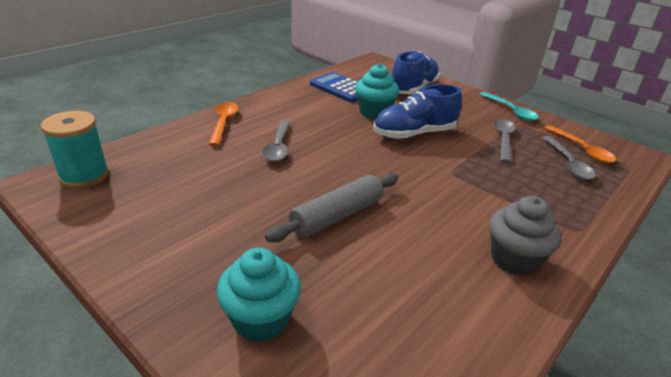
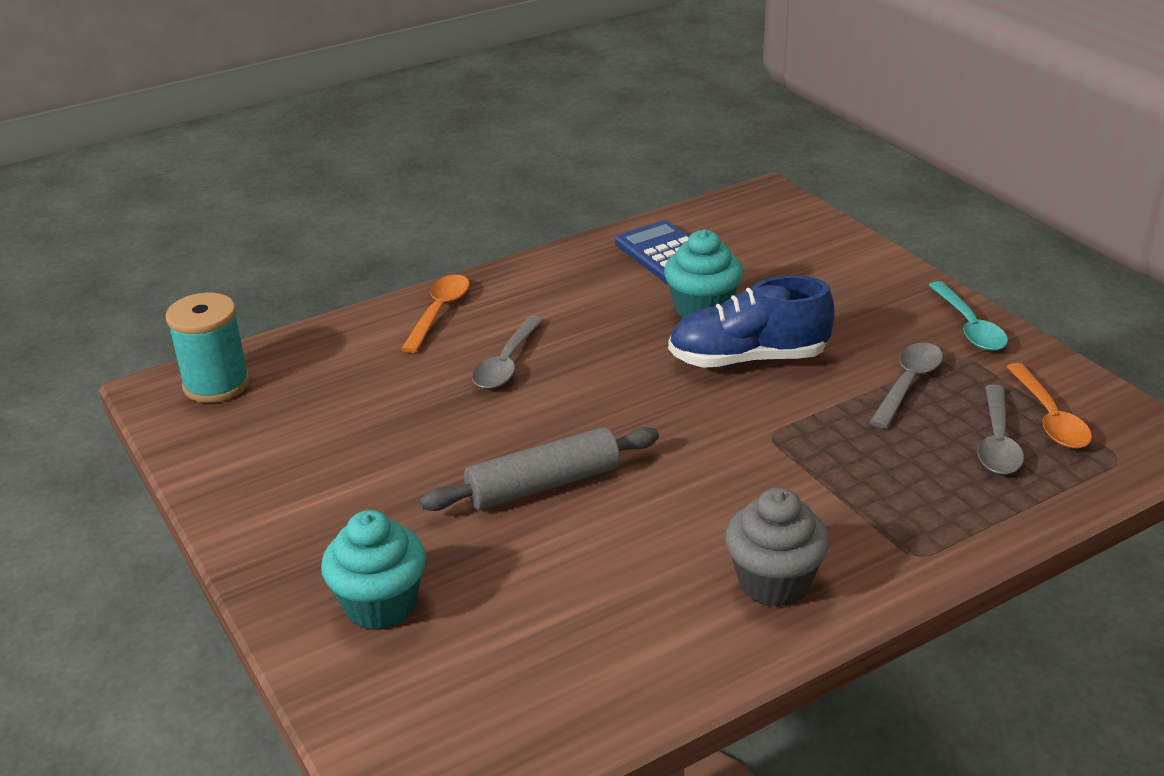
camera: 20 degrees right, 0 degrees up
(413, 89) = (806, 264): blue shoe -> none

